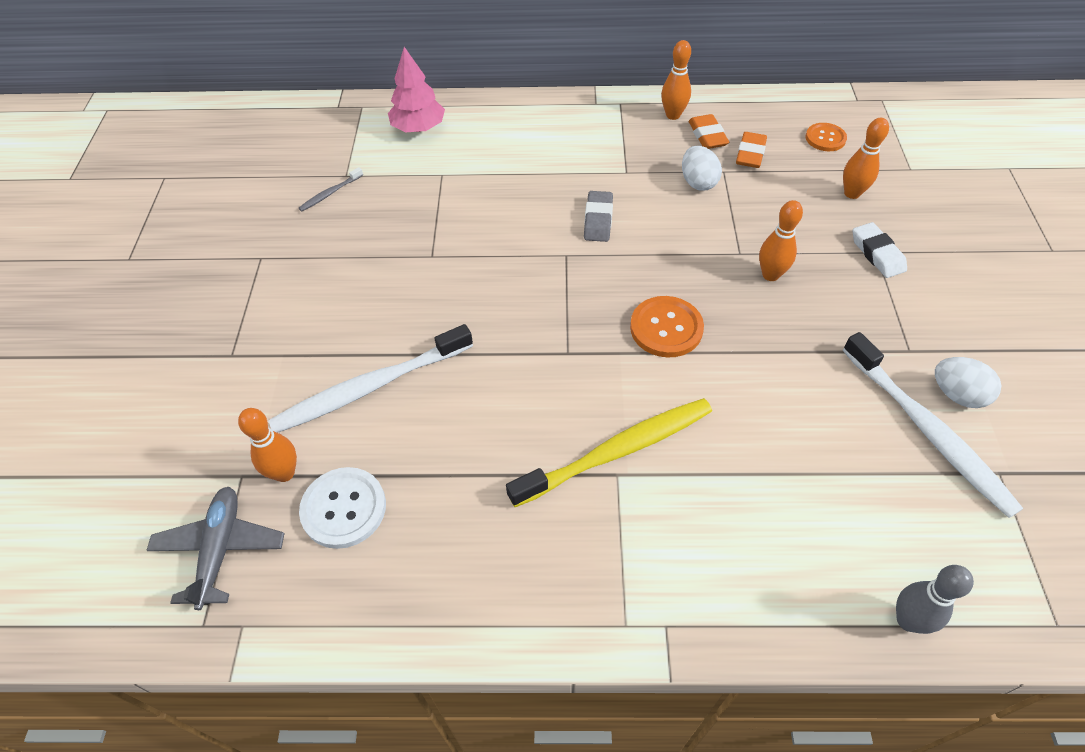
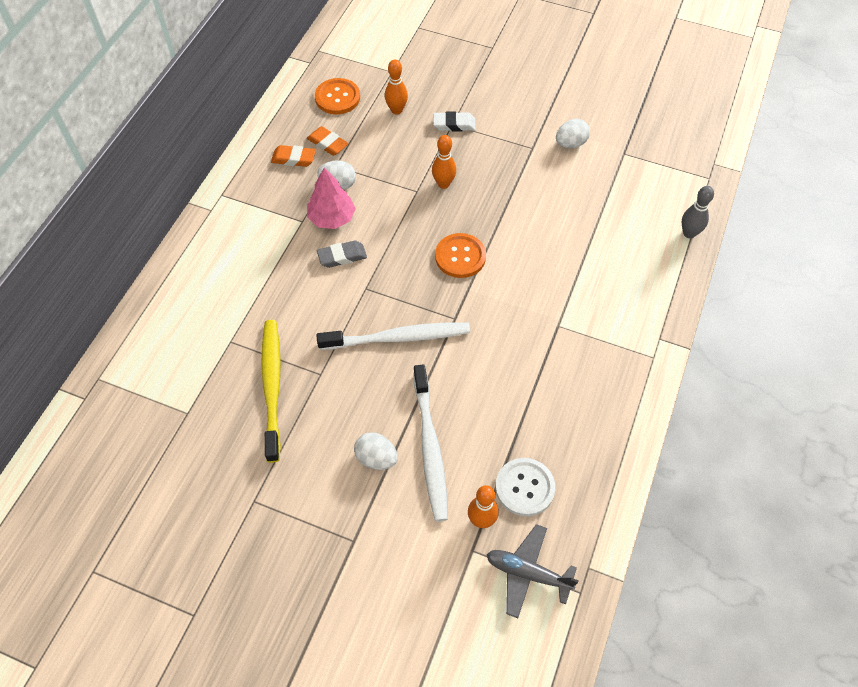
camera: 70 degrees left, 5 degrees up
(330, 193) = (204, 430): grey toothbrush -> none
(340, 341) = (376, 458): none -> white egg
(418, 128) = (159, 342): pink tree -> pink tree (332, 218)
(598, 220) = (342, 256): grey eraser -> grey eraser turned 45 degrees counterclockwise
(617, 451) = (542, 319): yellow toothbrush -> yellow toothbrush (272, 386)
(673, 115) = (257, 169): orange bowling pin -> none
(825, 138) = (337, 97): orange button -> orange button, size x1.51
(928, 431) = (588, 168): white toothbrush -> white toothbrush (398, 338)

